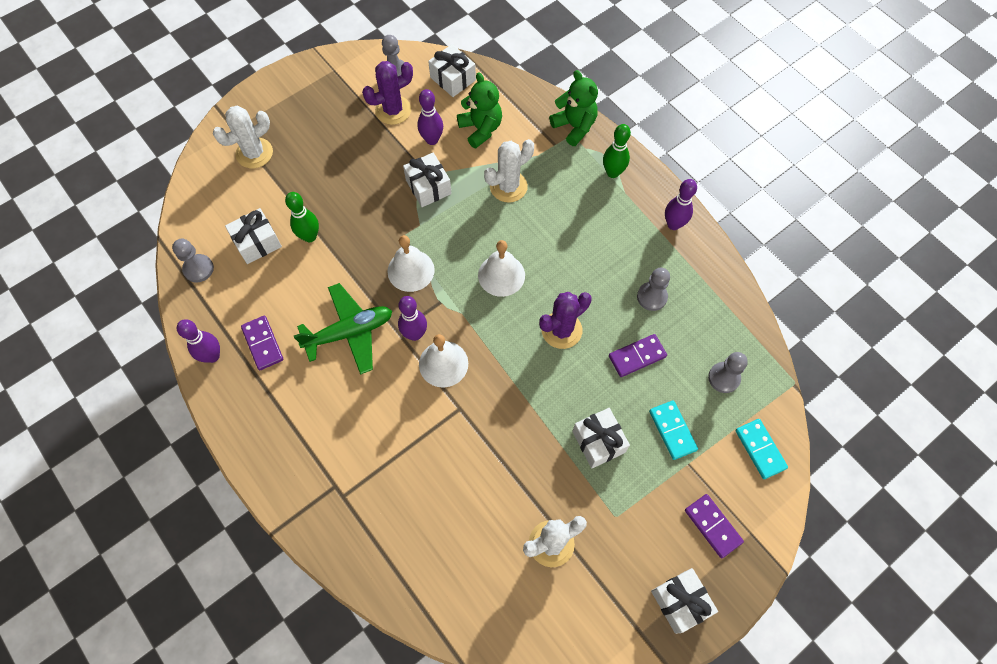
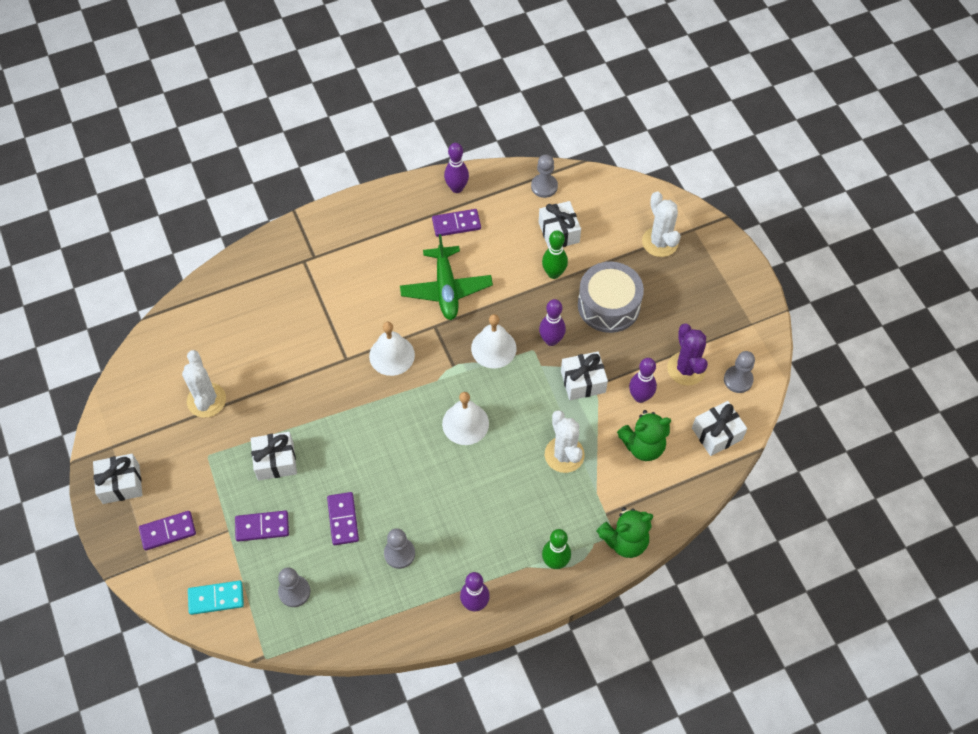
camera: 105 degrees right, 5 degrees down
(338, 182) = (608, 305): none -> grey drum
(415, 334) = (428, 339): purple bowling pin -> purple bowling pin (551, 340)
(561, 330) = (391, 461): purple cactus -> none
(672, 430) = (262, 527): turquoise domino -> purple domino

